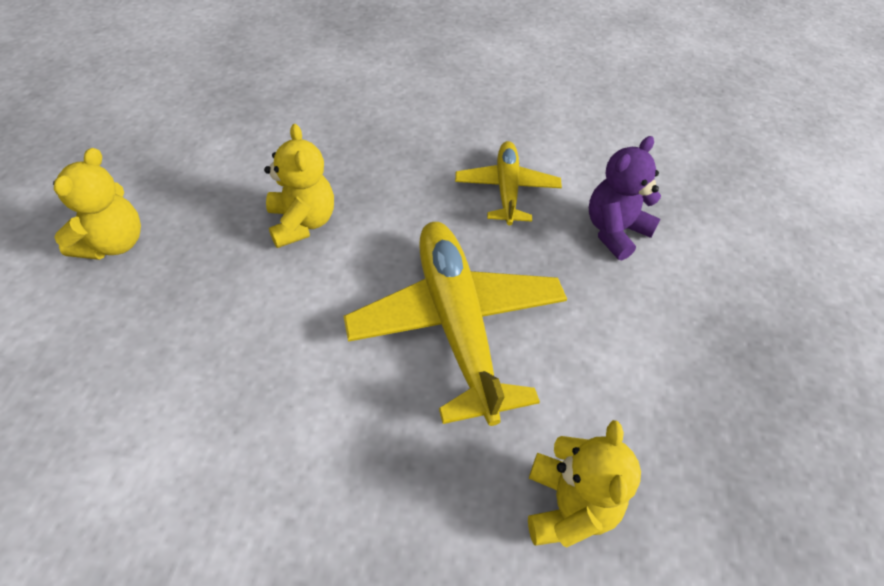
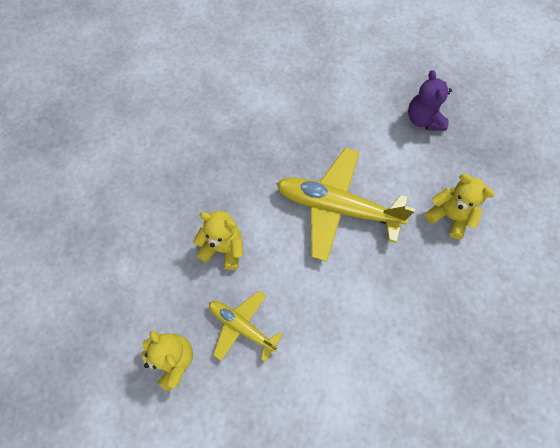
camera: 55 degrees left, 15 degrees up
(506, 189) = (265, 133): yellow plane -> yellow plane (242, 326)
(615, 231) = (324, 103): purple teddy bear -> purple teddy bear (423, 119)

